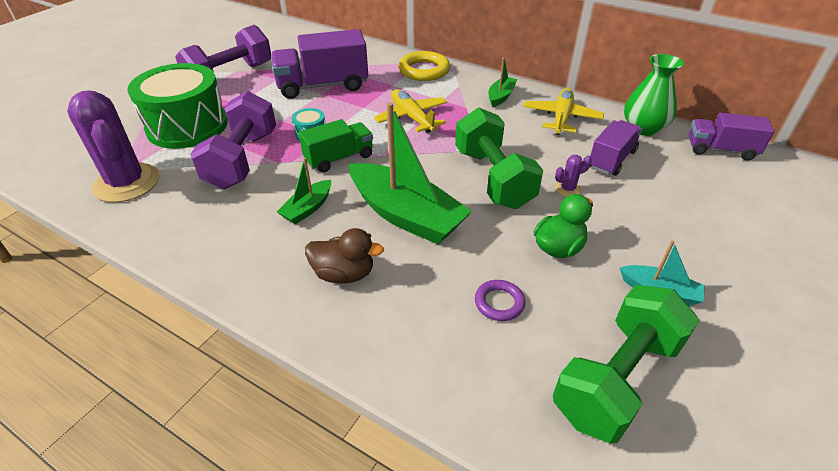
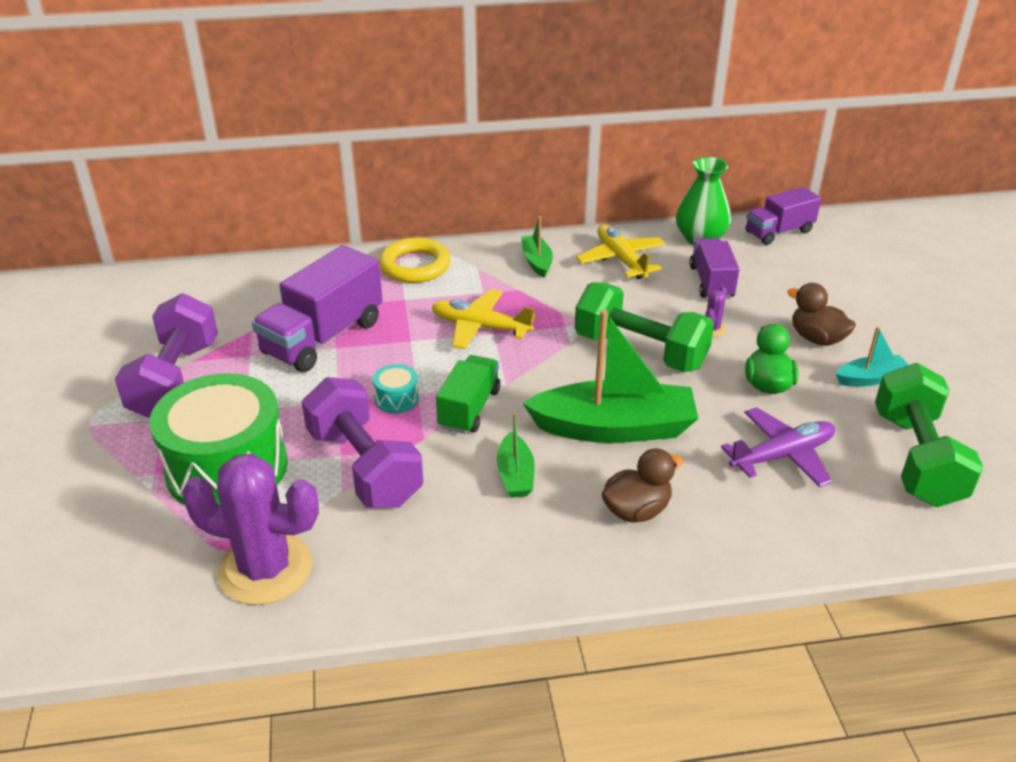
camera: 40 degrees left, 5 degrees down
(499, 303) = (782, 455): purple ring -> purple plane
(649, 237) = (816, 338): none -> brown duck

